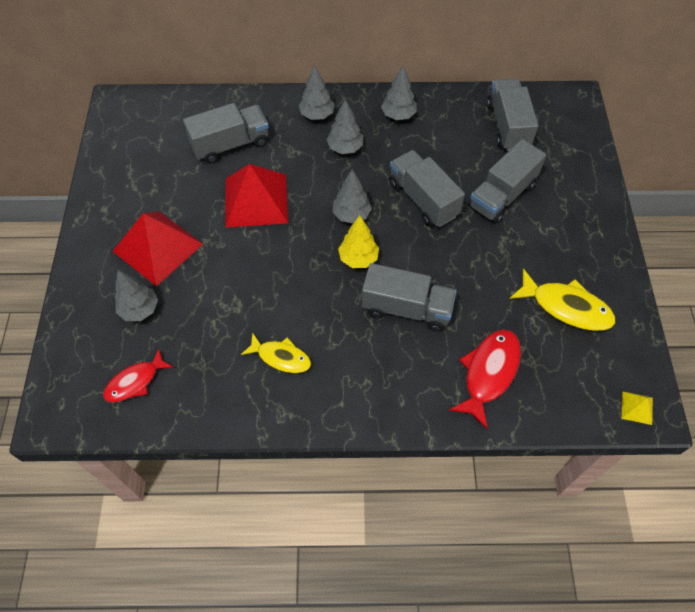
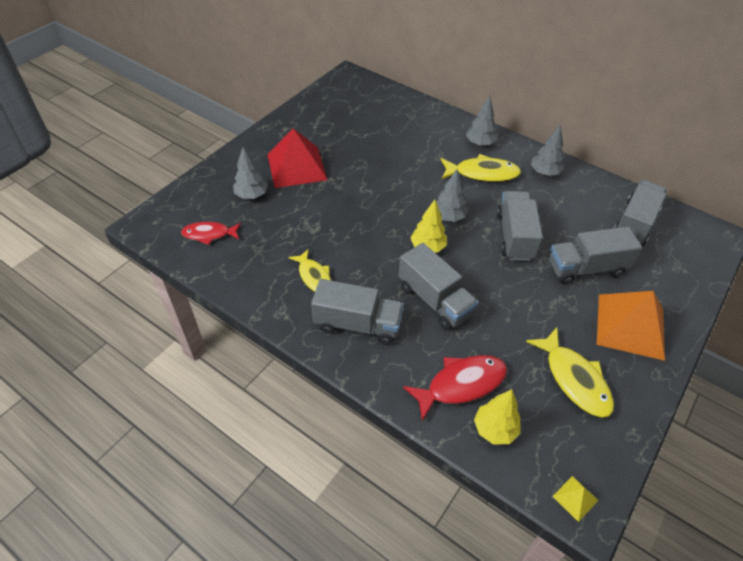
camera: 35 degrees right, 10 degrees down
(230, 144) = (401, 132): grey truck -> grey truck (357, 324)
(256, 200) = (387, 173): red pyramid -> none
(345, 148) = (482, 173): grey tree -> yellow fish
(543, 394) = (495, 429): none -> yellow tree
(572, 229) = (630, 326): none -> orange pyramid

